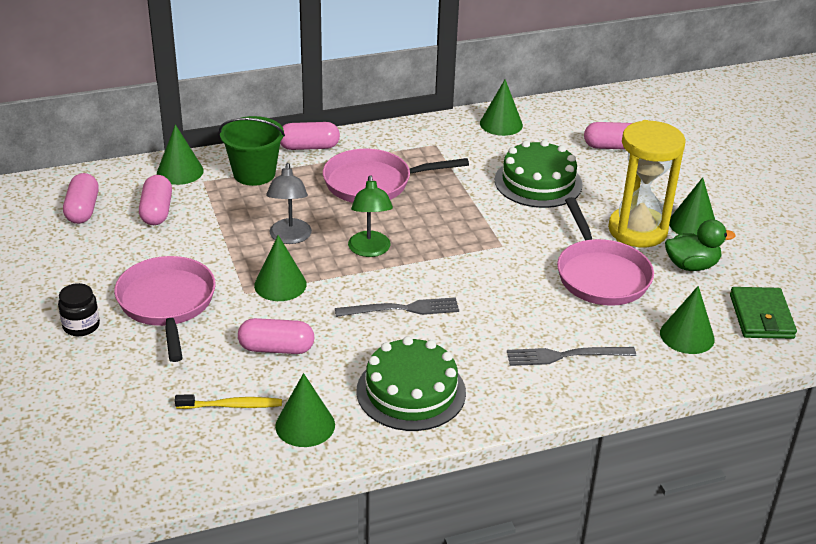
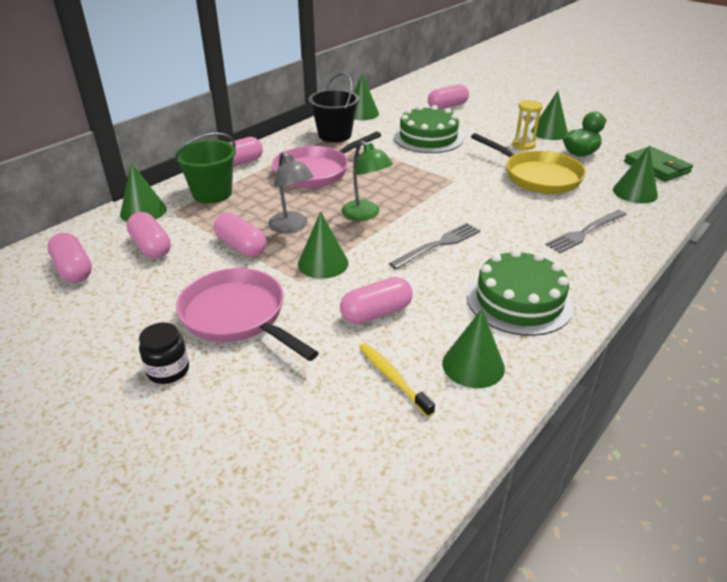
camera: 30 degrees left, 0 degrees up
(228, 240) = (241, 246): none -> pink capsule
(232, 406) = (392, 378): yellow toothbrush -> yellow toothbrush turned 90 degrees counterclockwise
(439, 144) = (334, 135): none -> black bucket
(600, 275) = (537, 176): pink pan -> yellow pan
(637, 230) = (523, 145): yellow hourglass -> yellow hourglass, size x0.50

